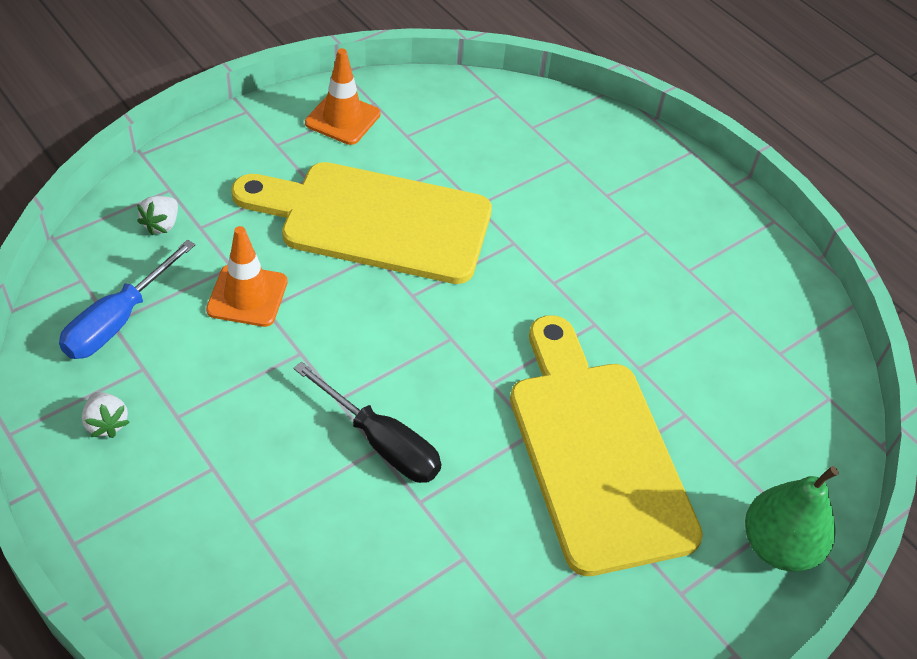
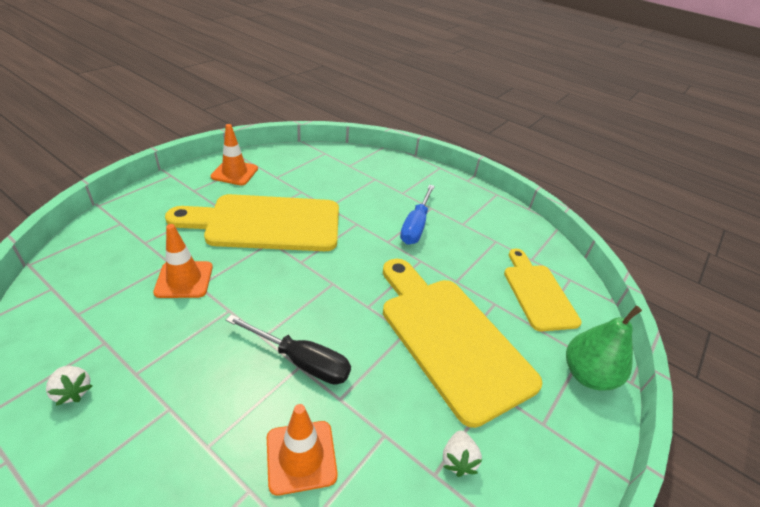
camera: 15 degrees left, 10 degrees down
(118, 320) = (83, 311): blue screwdriver -> blue screwdriver (416, 226)
(162, 225) = (115, 244): white strawberry -> white strawberry (458, 460)
(356, 558) = (301, 456): none -> orange traffic cone
(762, 410) = (537, 293): none -> yellow cutting board

